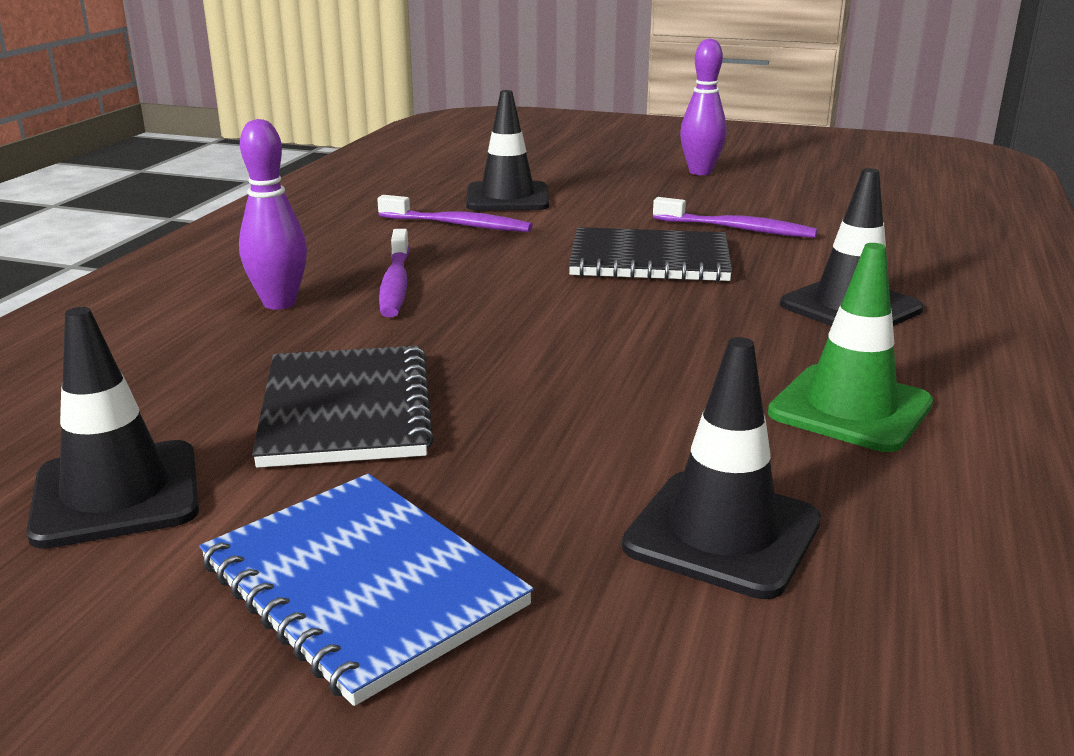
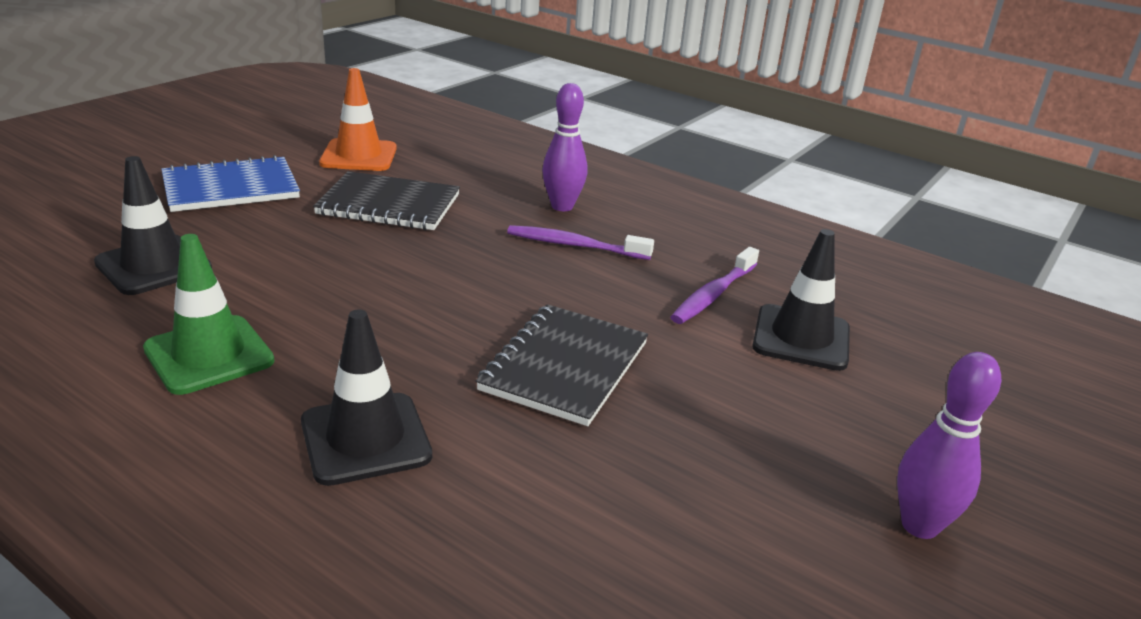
camera: 105 degrees right, 5 degrees up
(117, 494) = (359, 156): black traffic cone -> orange traffic cone
(737, 229) = (636, 458): purple toothbrush -> none

